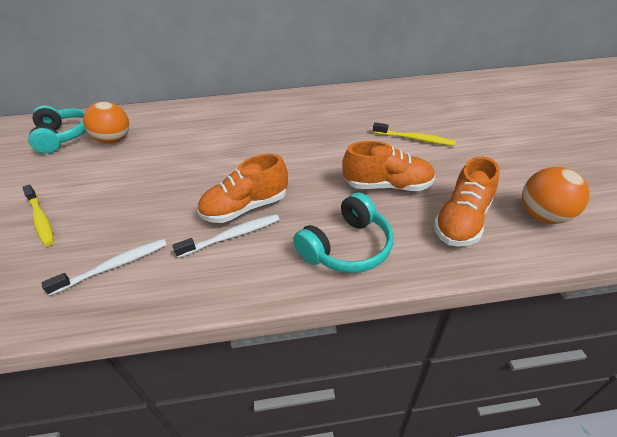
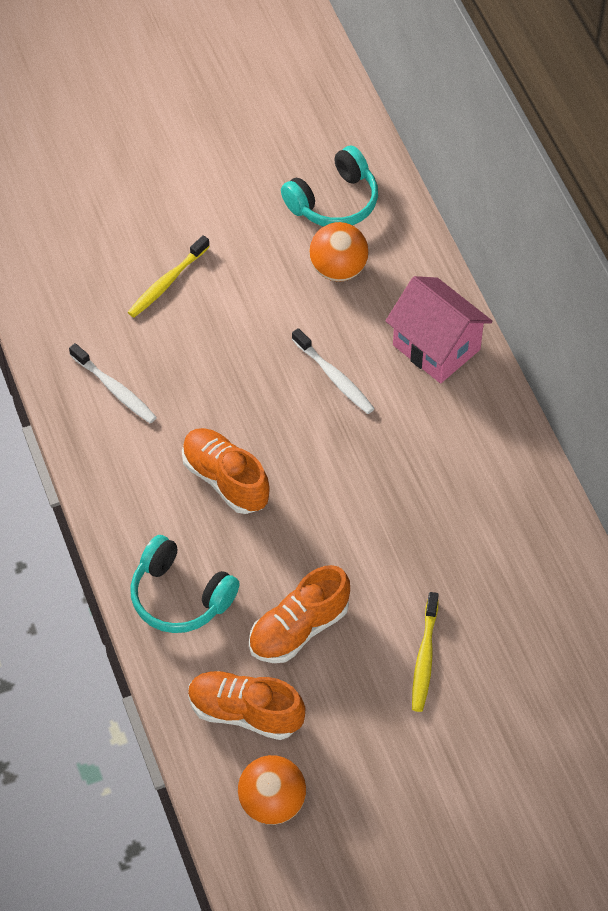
camera: 75 degrees right, 15 degrees up
(200, 114) = (436, 347): none -> pink house
(232, 236) = (176, 481): white toothbrush -> white toothbrush (334, 377)
(387, 186) = (298, 629): orange shoe -> orange shoe turned 60 degrees clockwise

